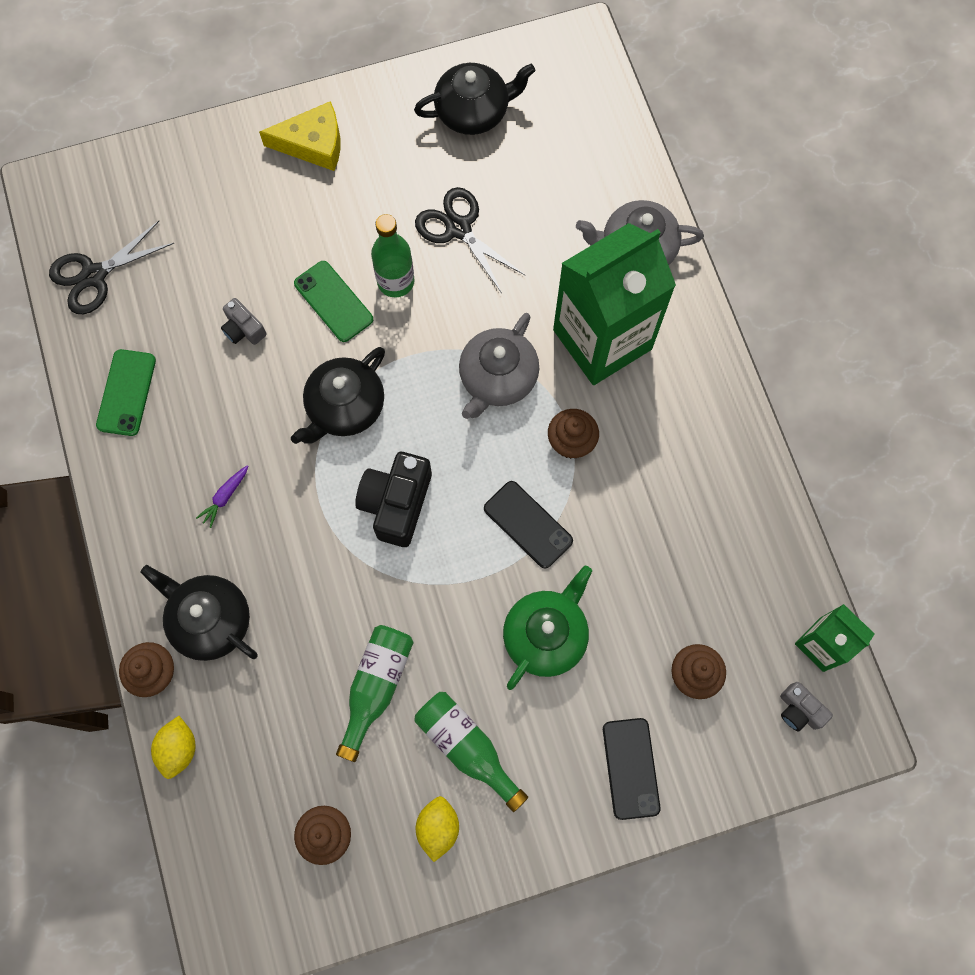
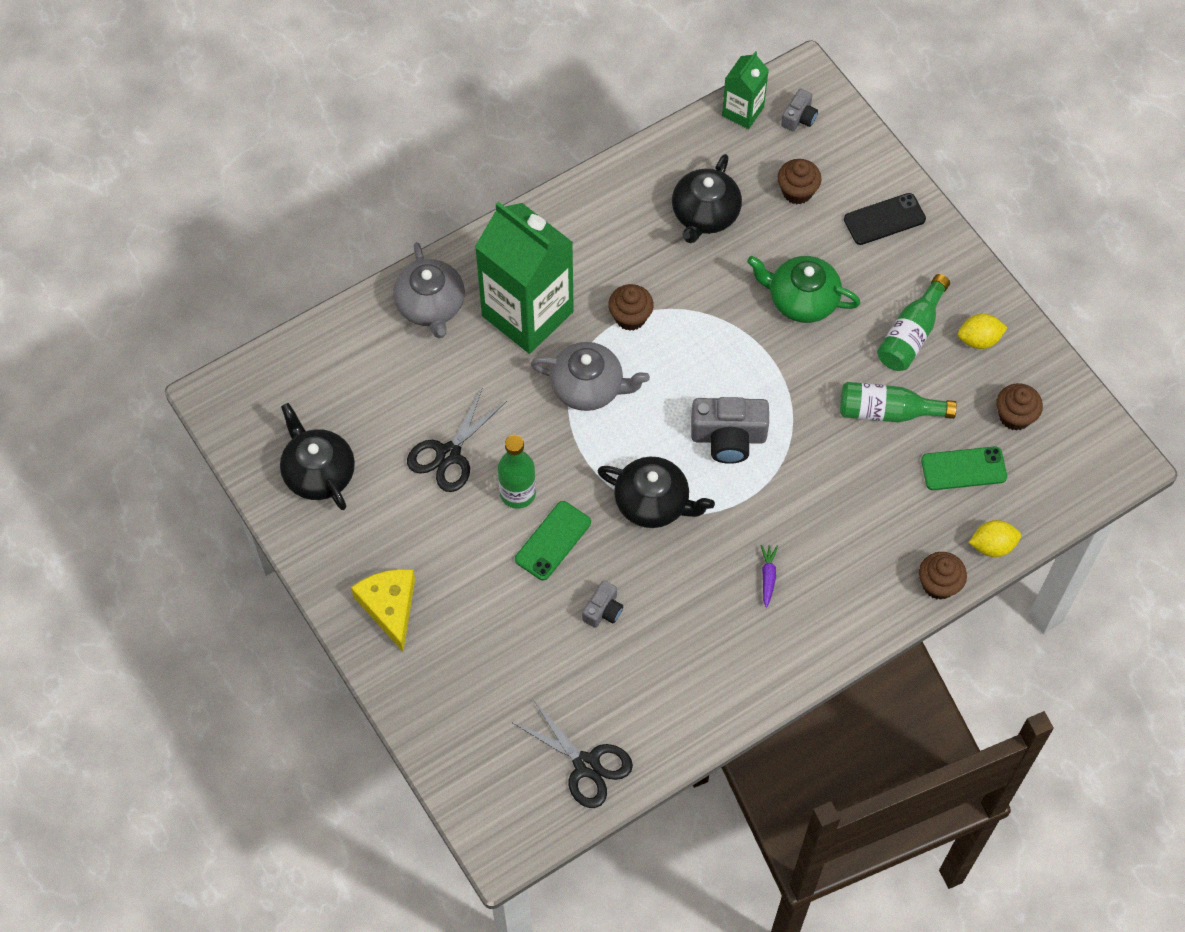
camera: 105 degrees left, 10 degrees down
(126, 392) = (697, 694): green phone -> green phone (963, 469)
(210, 620) = (879, 555): black teapot -> black teapot (705, 214)
(225, 497) = (768, 576): purple carrot -> purple carrot turned 105 degrees counterclockwise
(396, 503) = (728, 437): black camera -> grey camera
(528, 524) = (713, 333): black phone -> none

